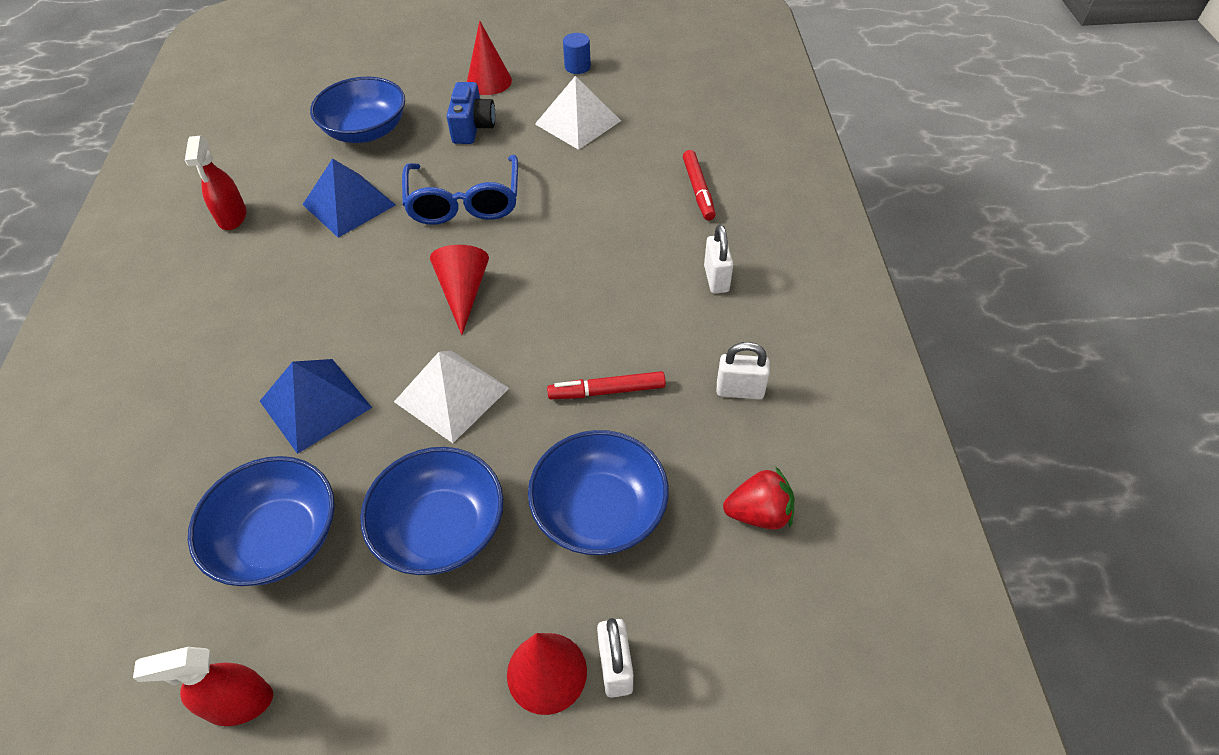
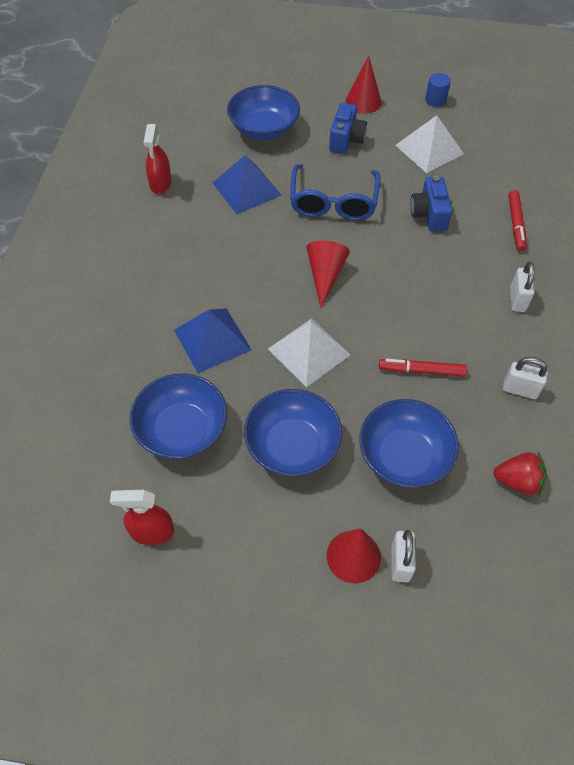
camera: 10 degrees right, 5 degrees up
(588, 197) = (429, 214): none -> blue camera

